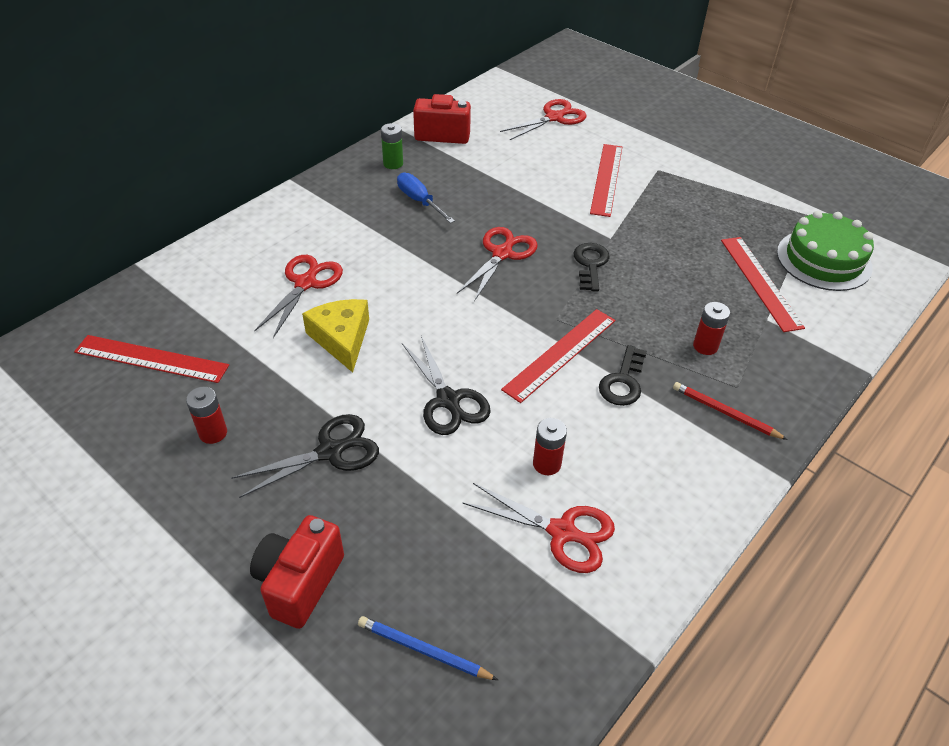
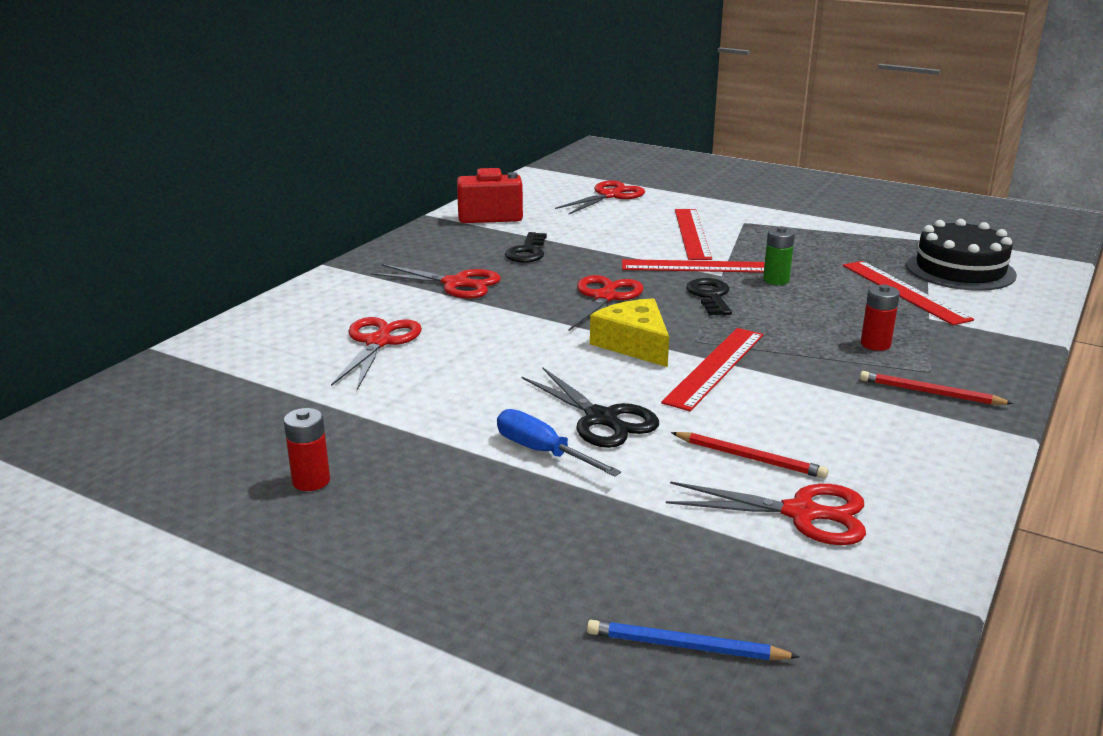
camera: 10 degrees left, 20 degrees down
(151, 359) = (202, 425): red ruler -> red ruler (698, 266)
(299, 582) = (488, 604): red camera -> none
(331, 451) = (475, 479): black scissors -> none
(341, 339) = (444, 382): yellow cheese -> yellow cheese (634, 344)
(388, 219) = (457, 284): none -> red scissors
(393, 164) = (442, 242): green battery -> green battery (776, 280)
(419, 201) = (487, 267): blue screwdriver -> blue screwdriver (542, 452)
(547, 464) = (750, 458): red battery -> red pencil
(623, 381) = (800, 381): black key -> black key (527, 252)
(824, 260) = (960, 269): green cake -> black cake

